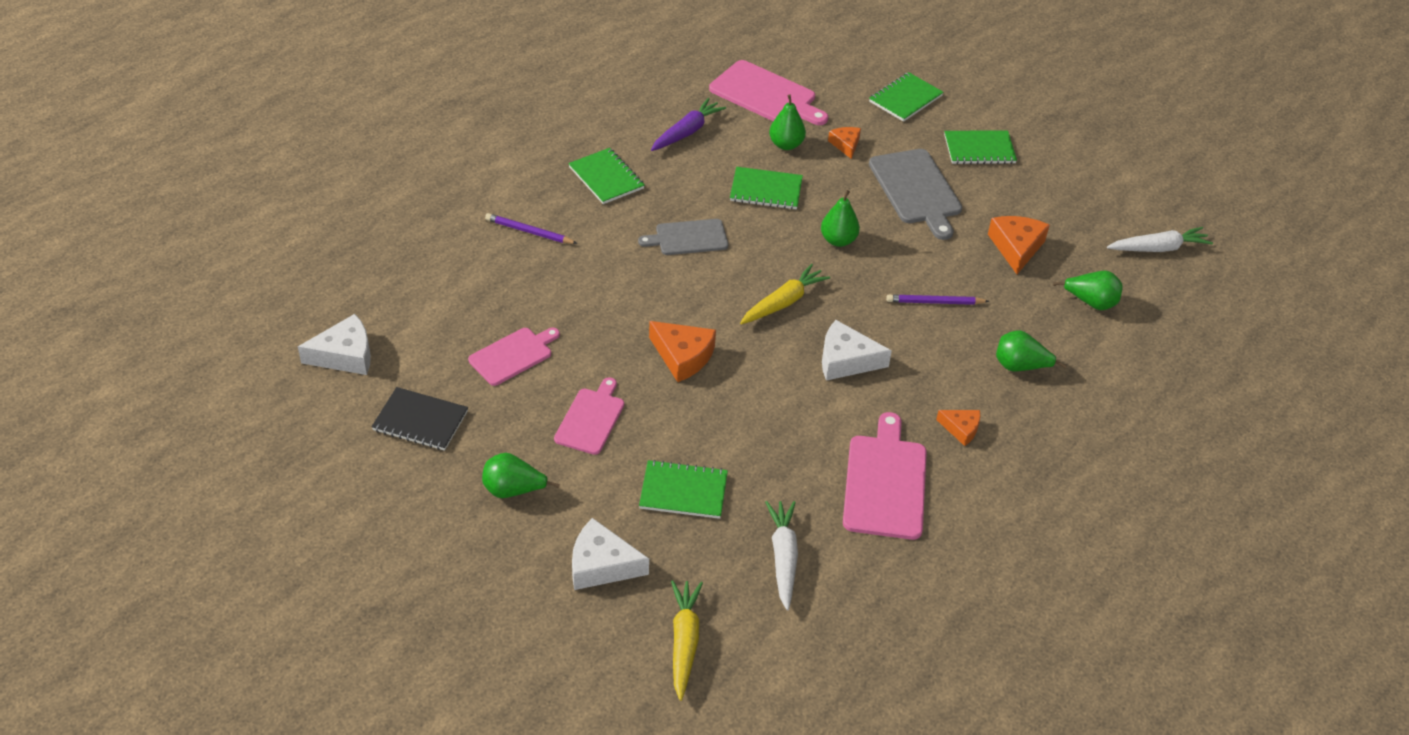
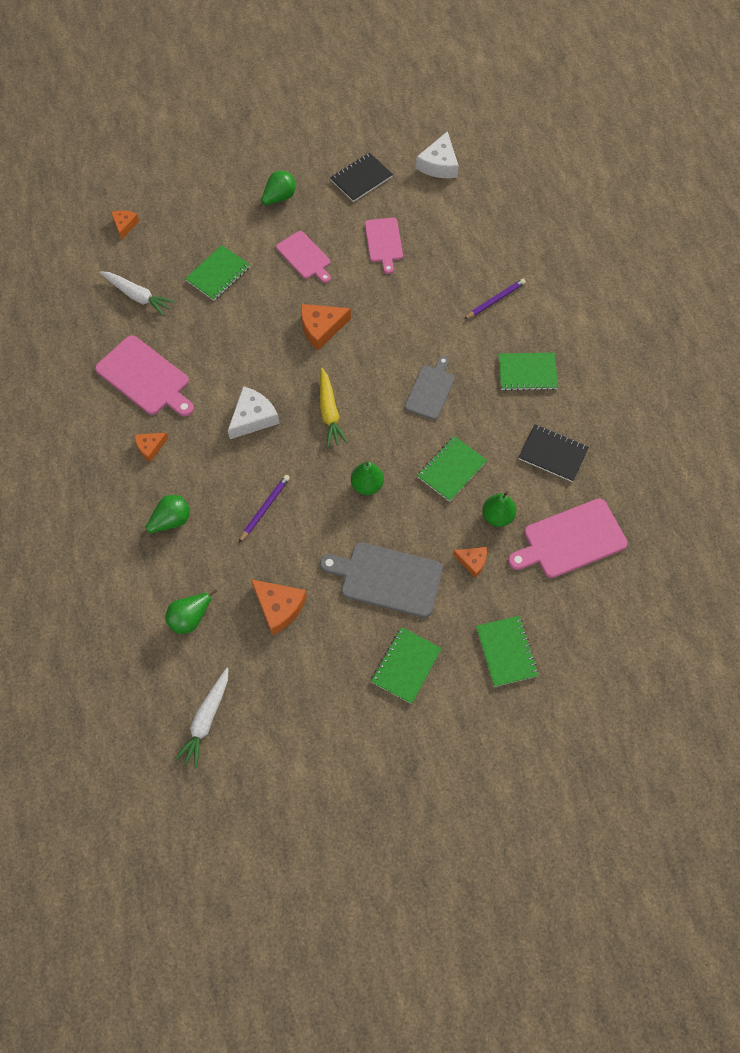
camera: 125 degrees right, 20 degrees up
(601, 565) = (199, 214): white cheese -> none
(684, 642) = (125, 225): yellow carrot -> orange cheese
(687, 132) = (553, 454): purple carrot -> black notebook

